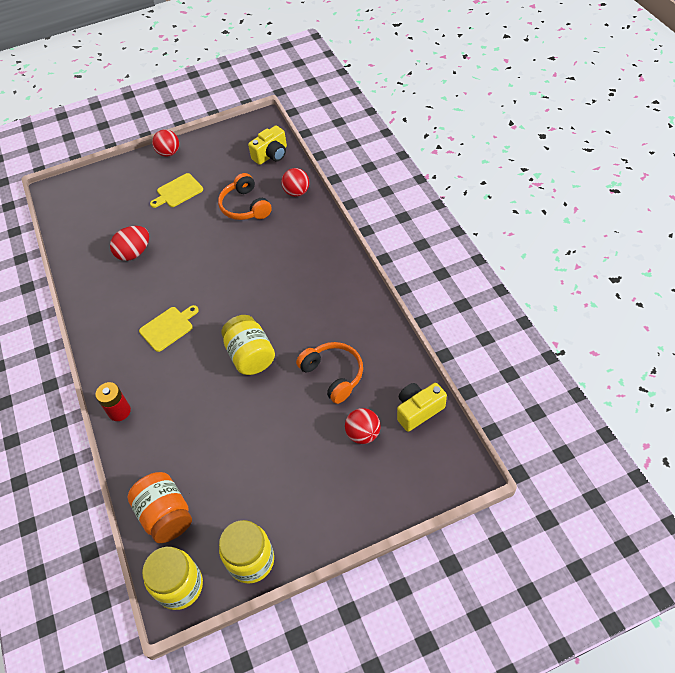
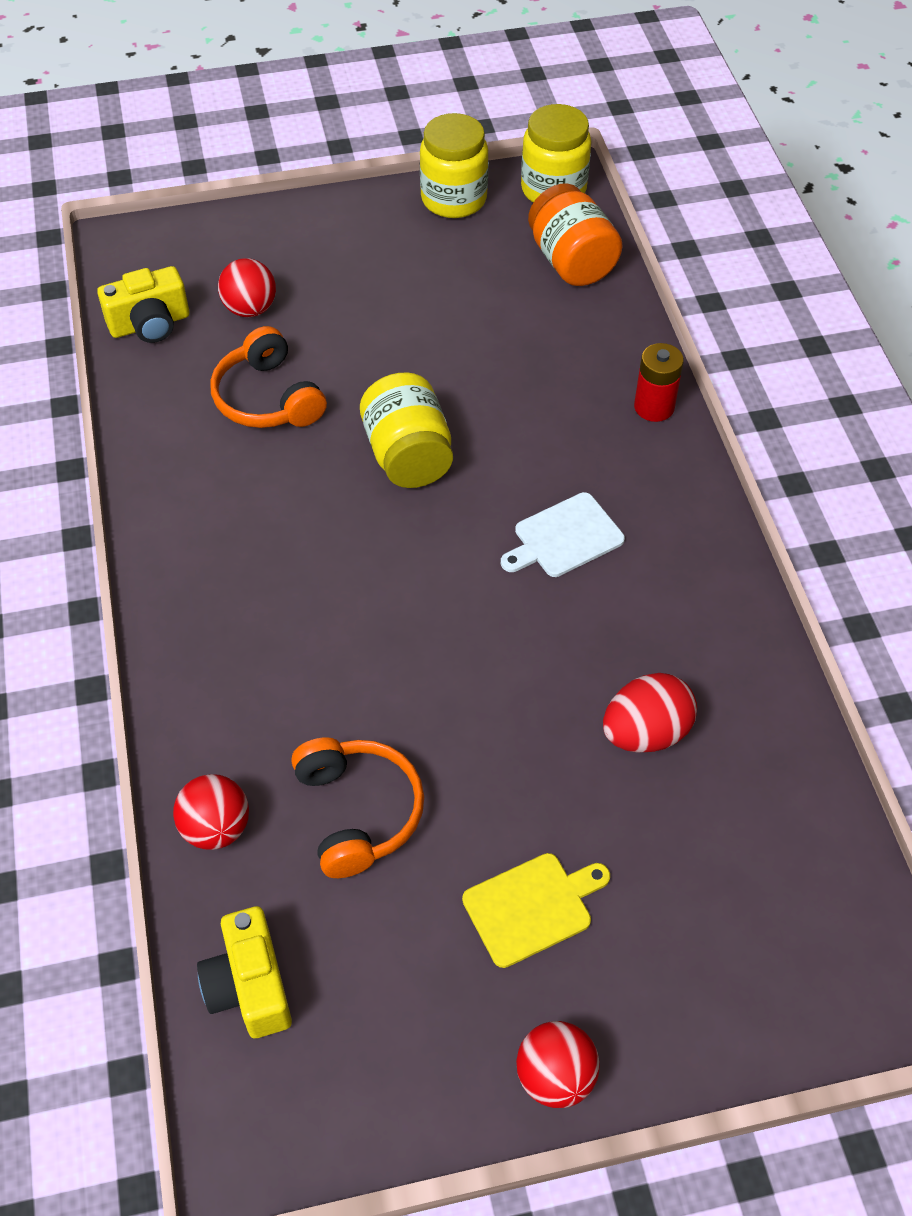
camera: 175 degrees left, 0 degrees up
(168, 327) = (564, 537): yellow cutting board -> white cutting board
(271, 155) = (249, 986): yellow camera -> yellow camera turned 75 degrees counterclockwise

